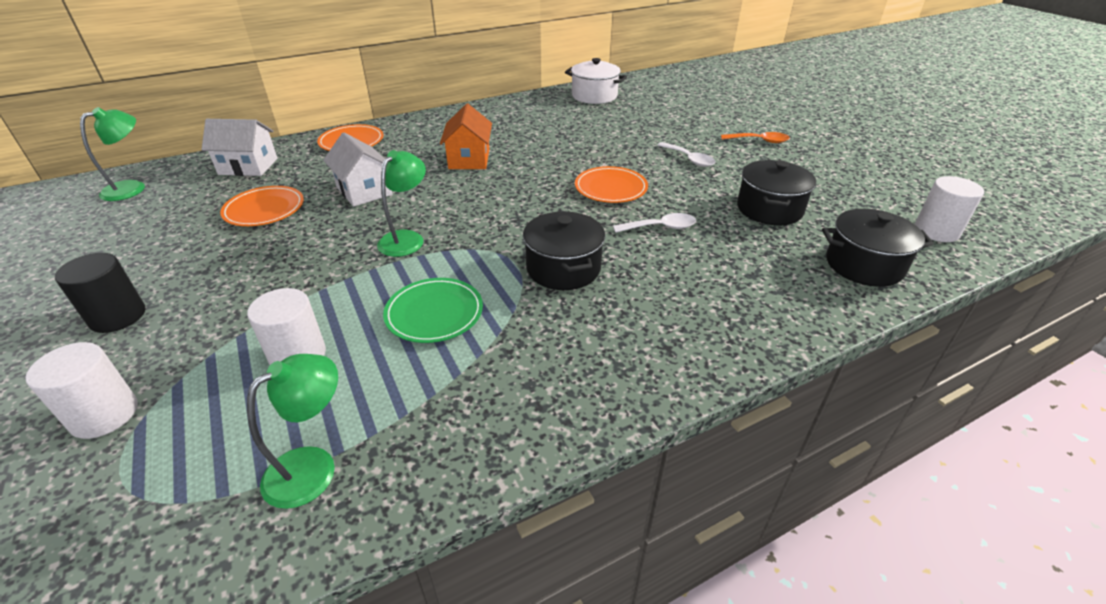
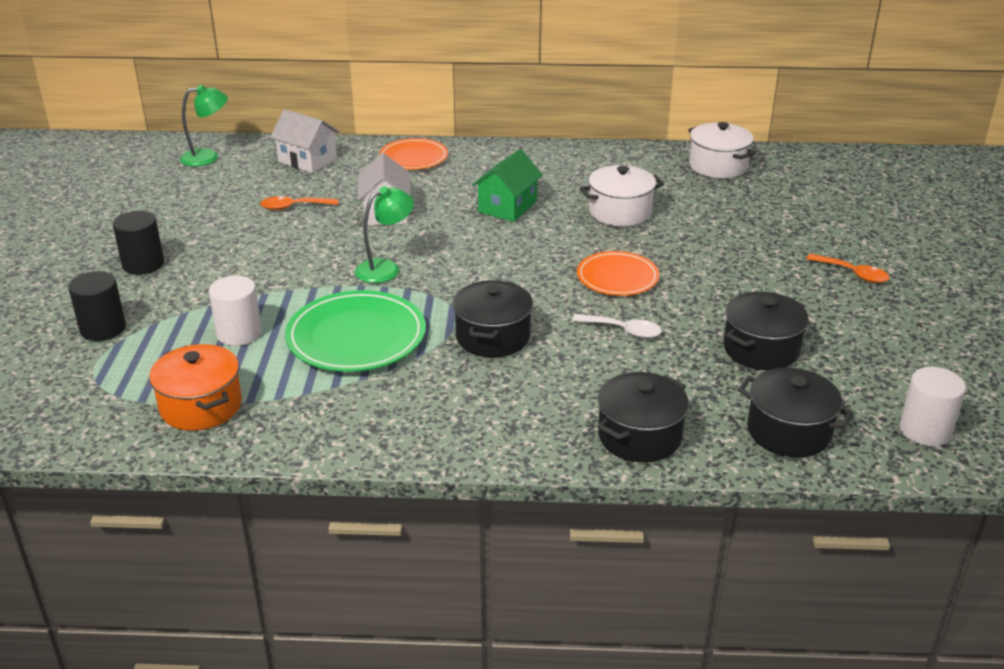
camera: 30 degrees right, 5 degrees down
(104, 415) = (103, 328): white cylinder -> black cylinder
(264, 209) = (293, 207): orange plate -> orange spoon
(313, 467) = (201, 406): green lamp -> orange pot
(434, 313) = (356, 337): green plate -> green plate, size x1.57
(469, 159) = (507, 207): orange house -> green house
(560, 141) = (620, 212): none -> white pot
(689, 159) = (739, 271): white spoon -> none
(773, 312) = (639, 436): none -> black pot

